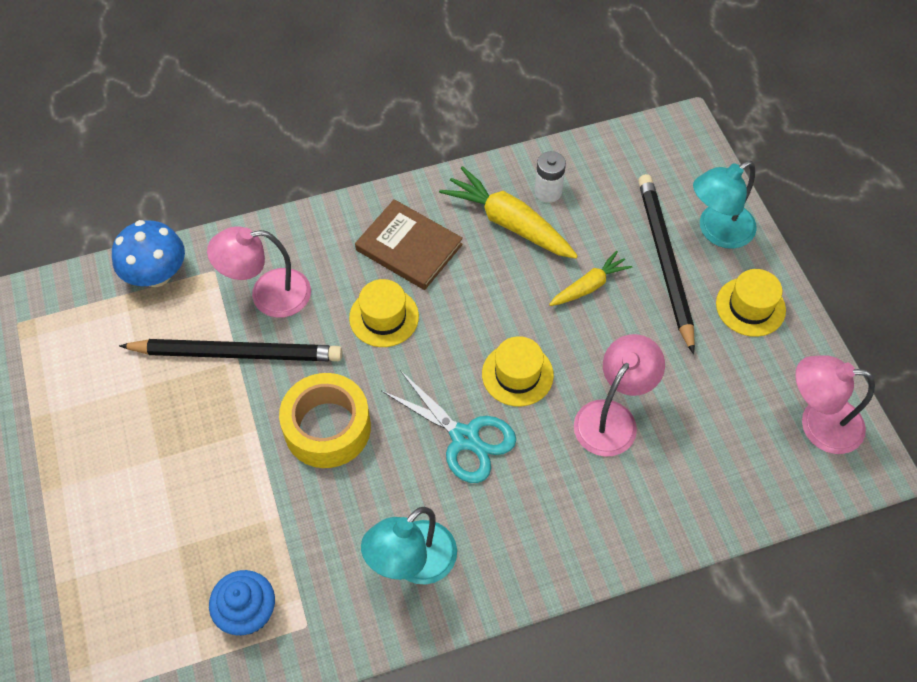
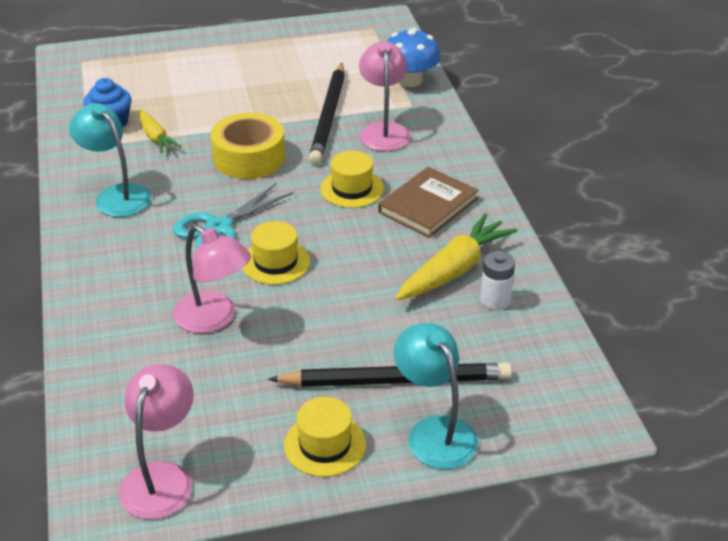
camera: 95 degrees right, 20 degrees down
(589, 286) = (369, 318): yellow carrot -> yellow carrot (156, 138)

